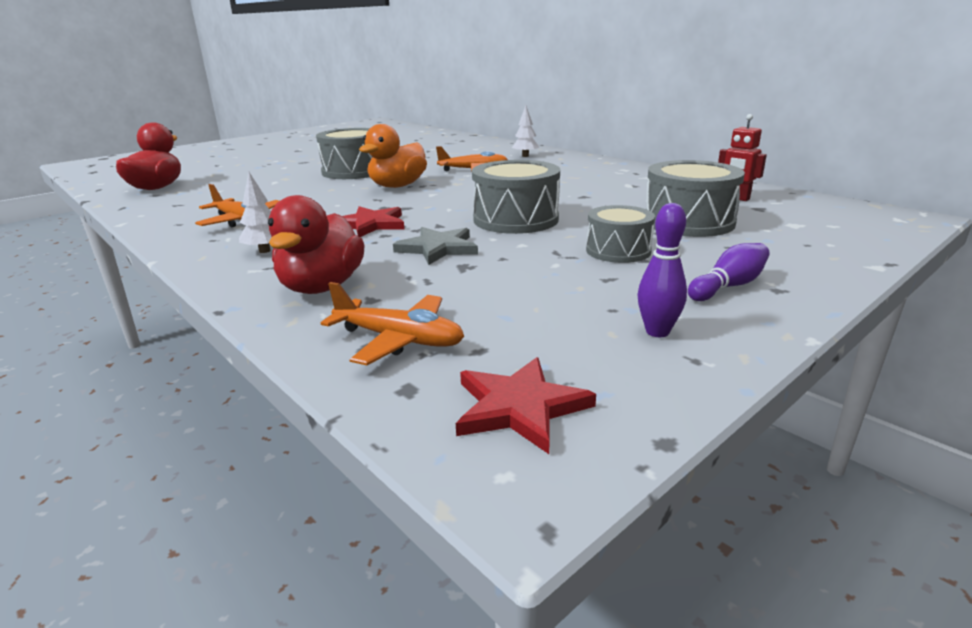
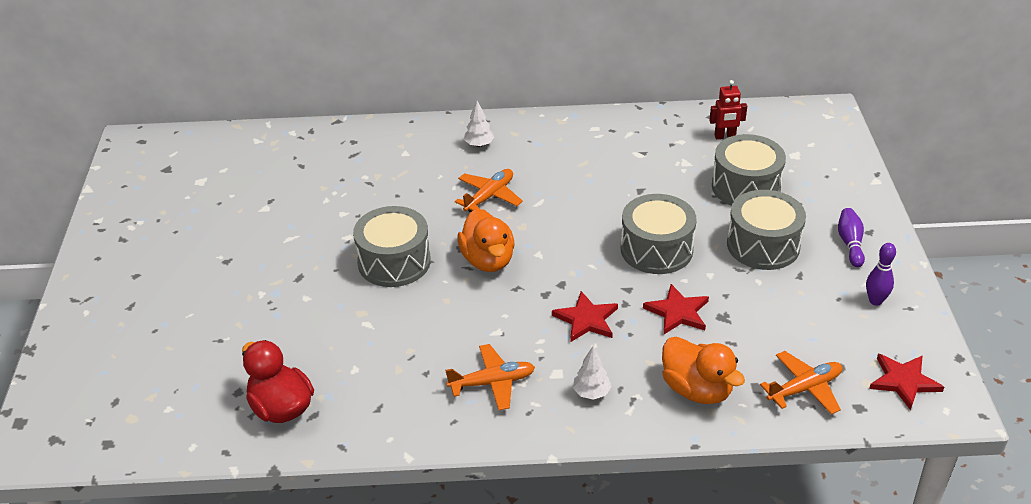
camera: 50 degrees left, 15 degrees up
(322, 287) = (697, 390): red duck -> orange duck
(438, 248) = (678, 312): grey star -> red star
(618, 251) = (763, 245): grey drum -> grey drum, size x1.56

